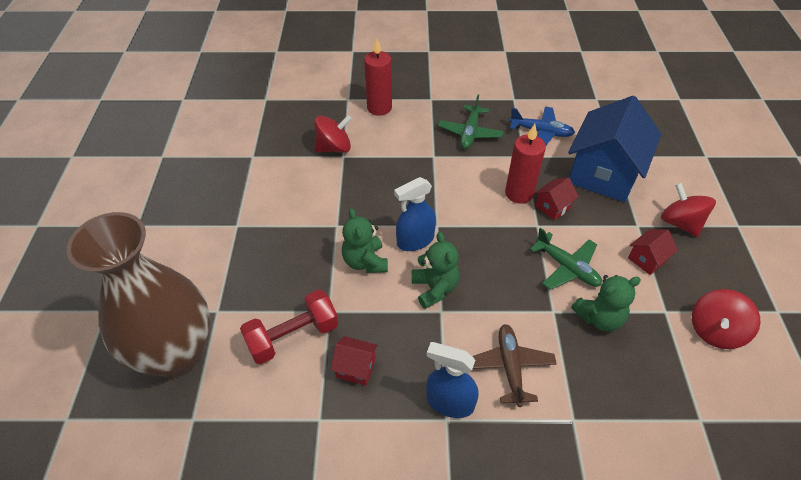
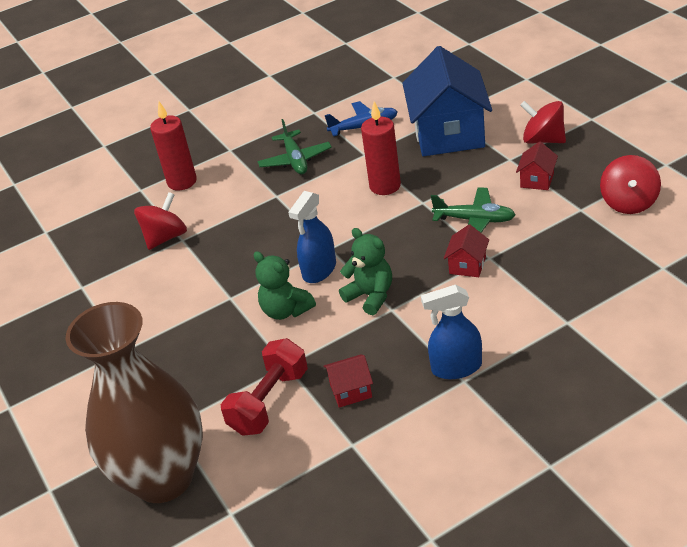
camera: 25 degrees left, 10 degrees down
(510, 367) = (486, 316): brown plane -> none
(552, 207) = (424, 181): red house -> red house (467, 265)
(599, 318) = (531, 242): green teddy bear -> none

